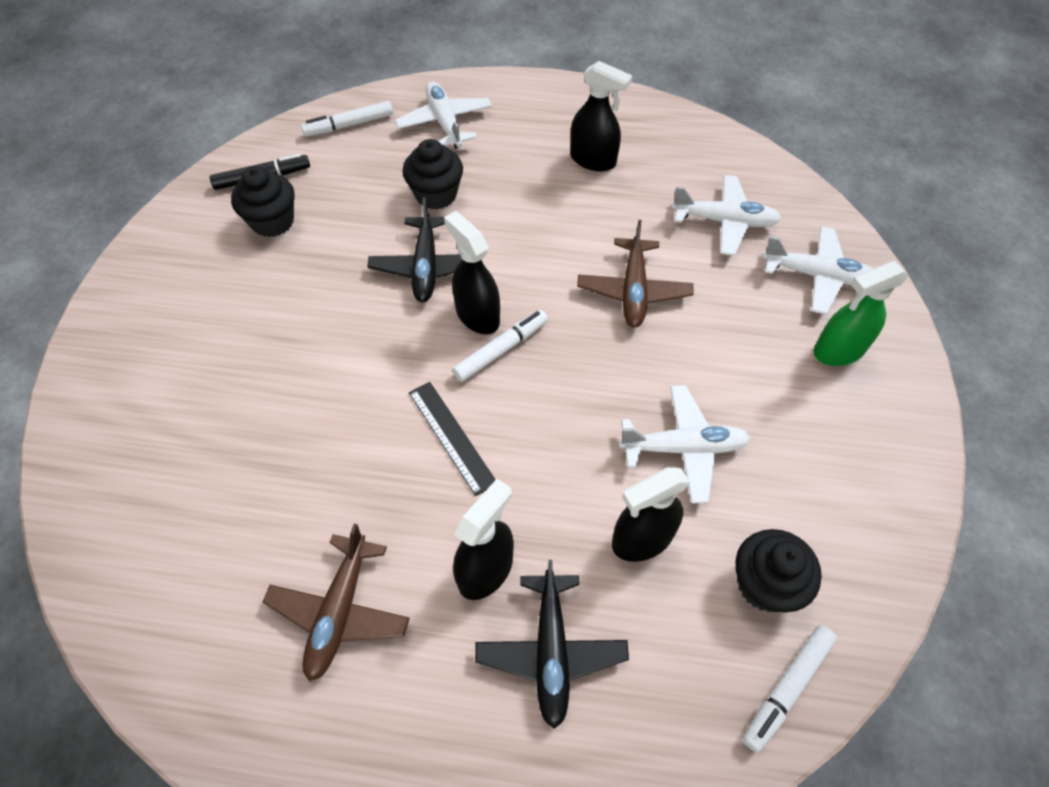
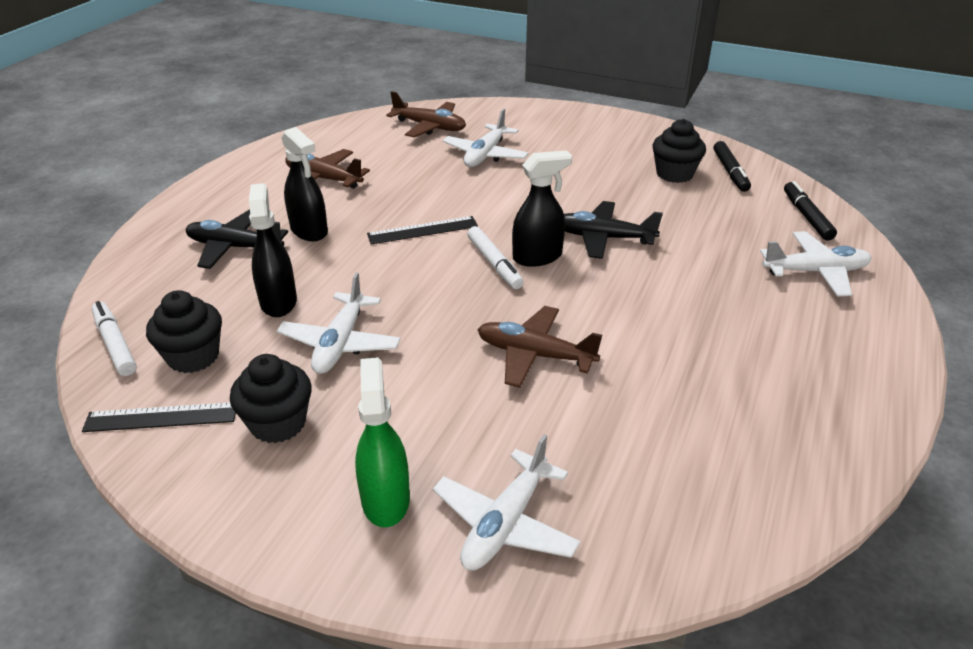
camera: 105 degrees right, 20 degrees down
(145, 515) = (429, 127): none -> brown plane
(349, 125) = (807, 216): white marker -> black marker
(436, 194) = (699, 254): black cupcake -> black cupcake (278, 423)
(593, 160) = (750, 368): black spray bottle -> none
(724, 222) = (623, 459): white plane -> white plane (485, 155)
(854, 565) = (161, 417): none -> black ruler

